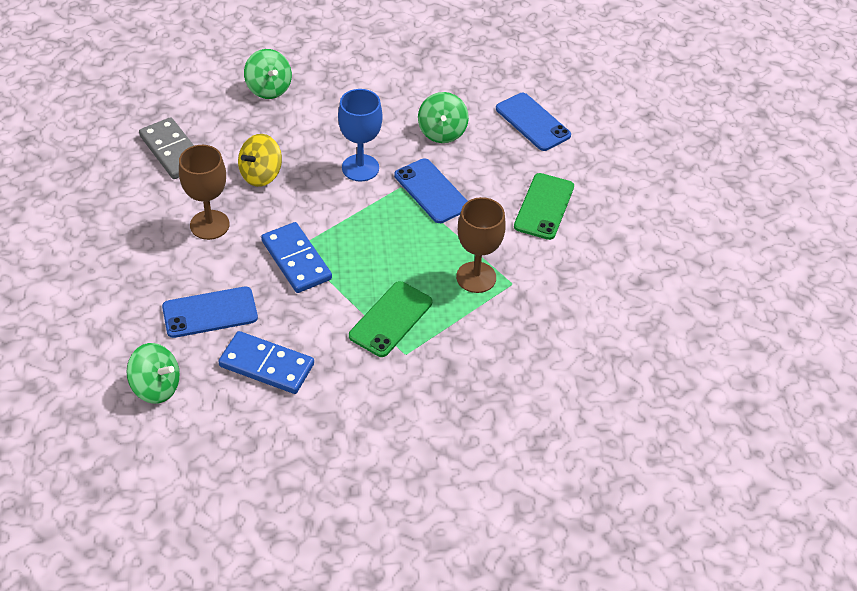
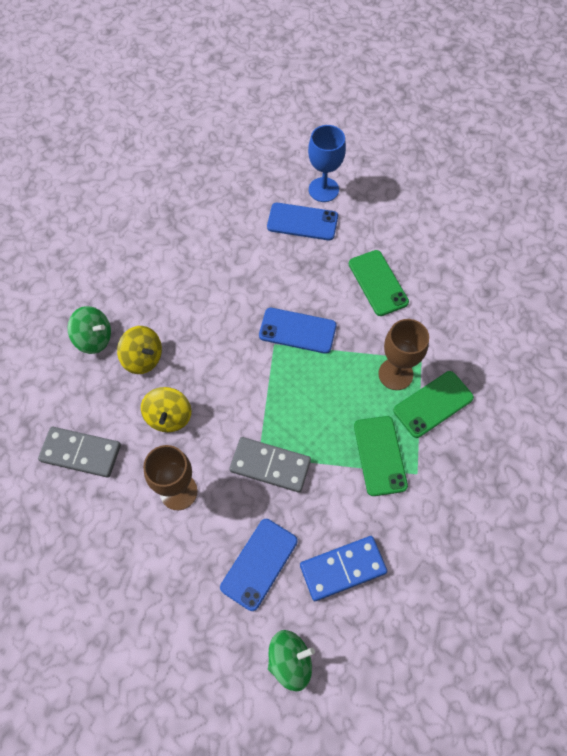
camera: 40 degrees left, 15 degrees up
(288, 125) = (143, 358): none -> yellow spinning top
(296, 260) = (270, 465): blue domino -> grey domino
(360, 168) = (231, 352): blue goblet -> blue goblet (323, 190)
(442, 132) = (254, 277): green spinning top -> none
(481, 320) = (433, 404): none -> green phone

